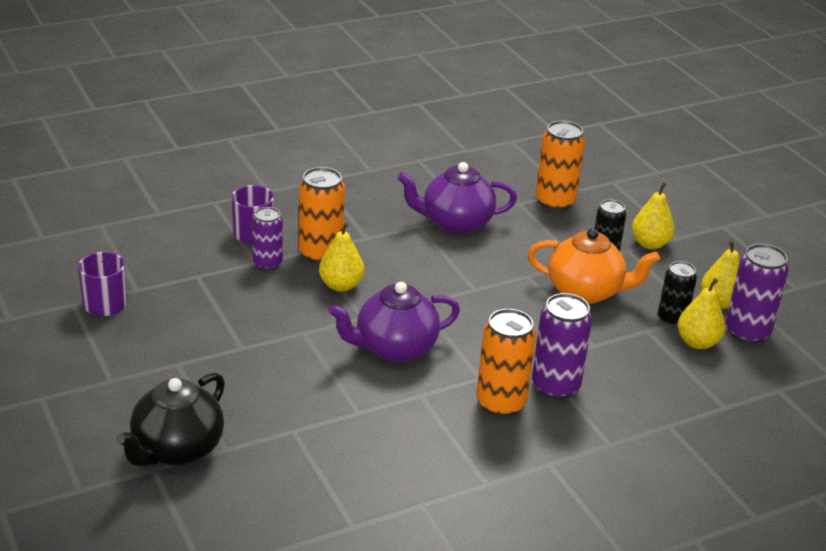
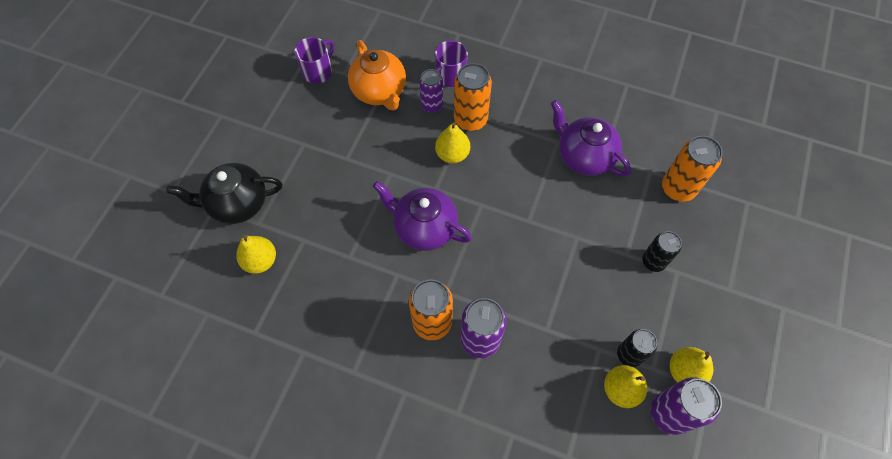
camera: 50 degrees right, 30 degrees up
(586, 292) = (598, 282): orange teapot -> orange teapot (379, 92)
(650, 244) = (701, 278): yellow pear -> yellow pear (260, 261)

